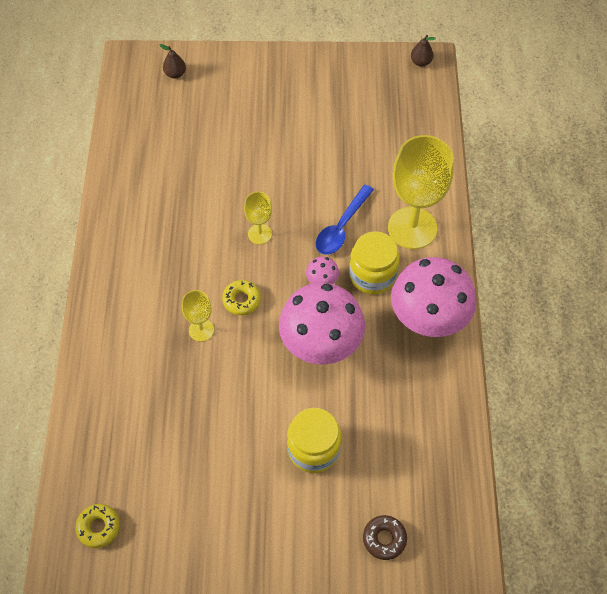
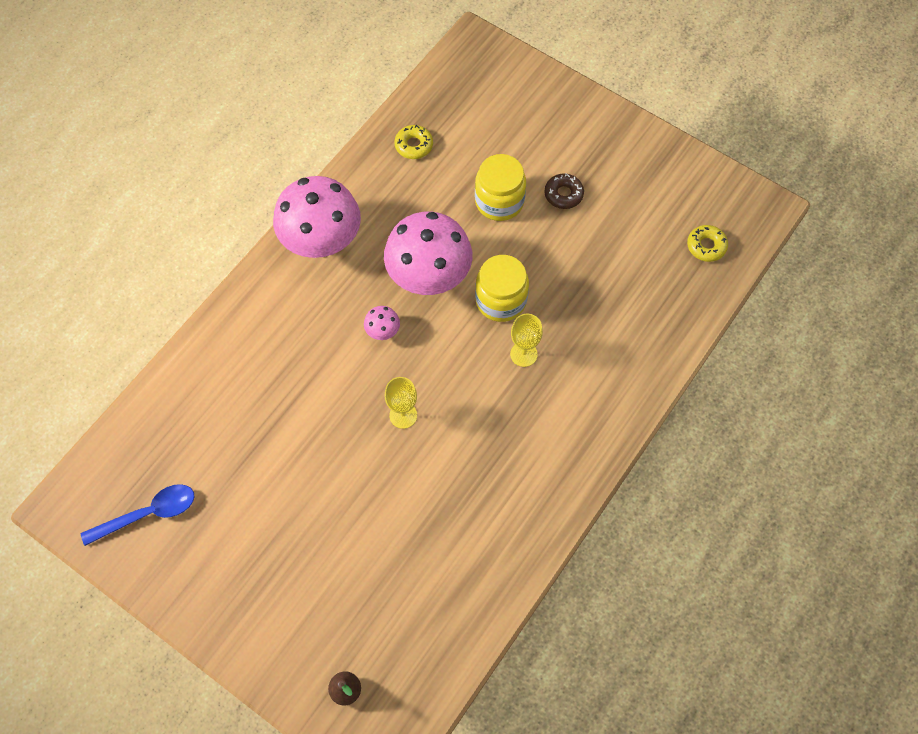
camera: 145 degrees left, 5 degrees up
(241, 300) = (468, 359): yellow donut -> yellow donut (414, 145)
(341, 227) = (322, 372): blue spoon -> blue spoon (148, 513)
(372, 275) = (334, 308): yellow jar -> yellow jar (501, 300)
(384, 539) = (495, 114): brown donut -> brown donut (563, 194)
(412, 228) = (259, 329): yellow goblet -> none
(421, 62) = (70, 512): brown pear -> none

